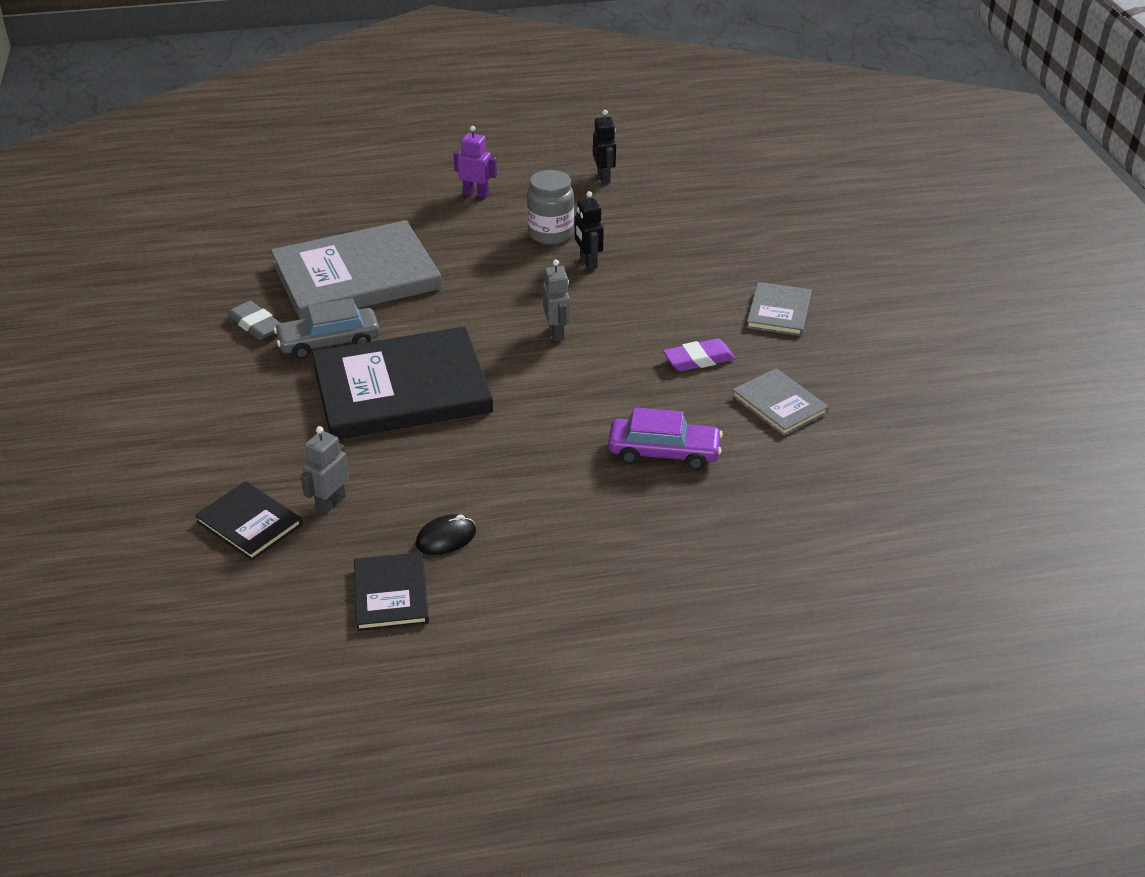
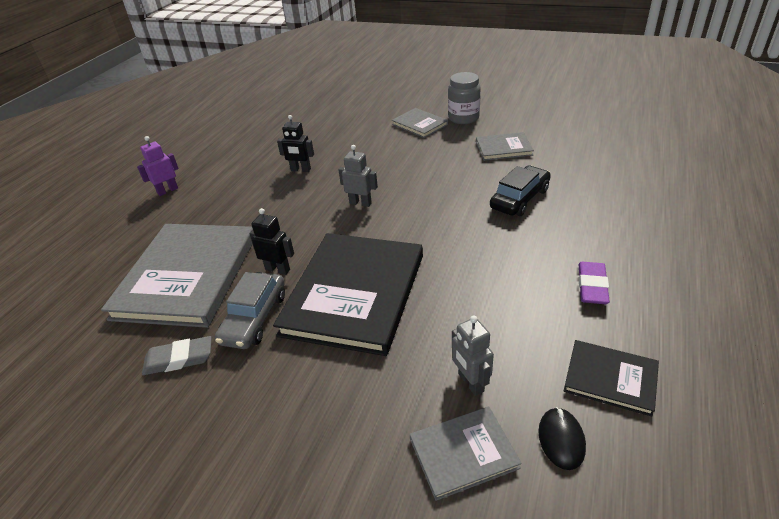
camera: 55 degrees left, 0 degrees up
(249, 523) = (463, 453): black book -> grey book
(446, 538) = (554, 324): black mouse -> black mouse (561, 439)
(550, 234) = (253, 175): grey jar -> grey jar (463, 118)
(604, 177) = (222, 139): black robot -> black robot (278, 269)
(664, 452) = (519, 199): purple car -> black car
(698, 359) = (439, 161): purple eraser -> purple eraser (592, 286)

